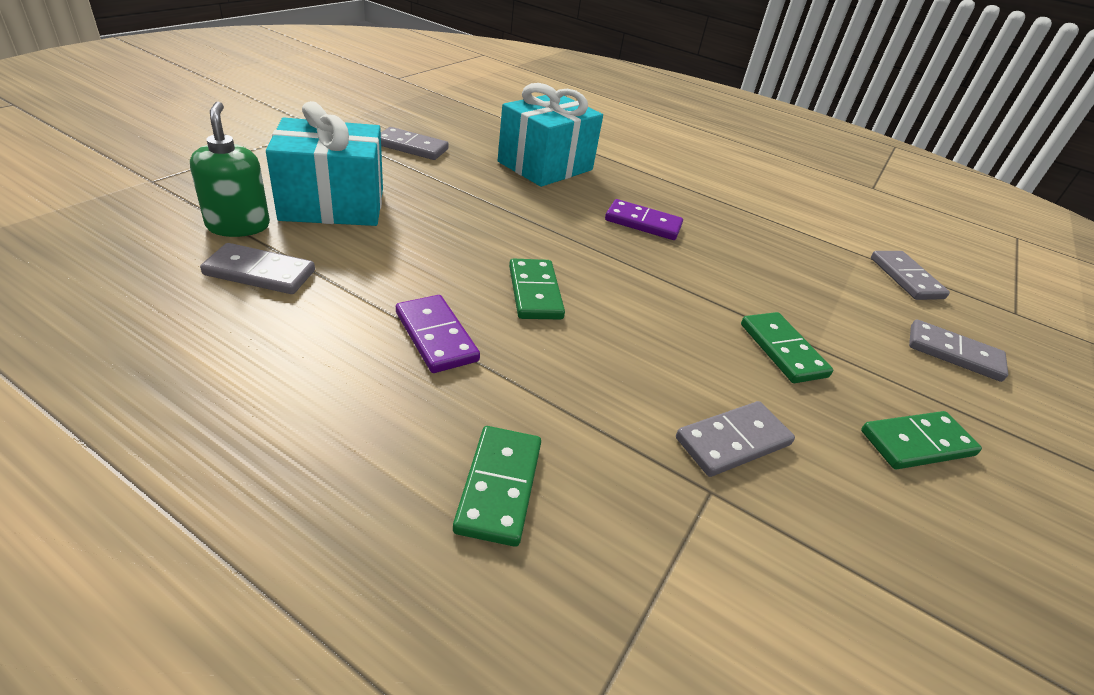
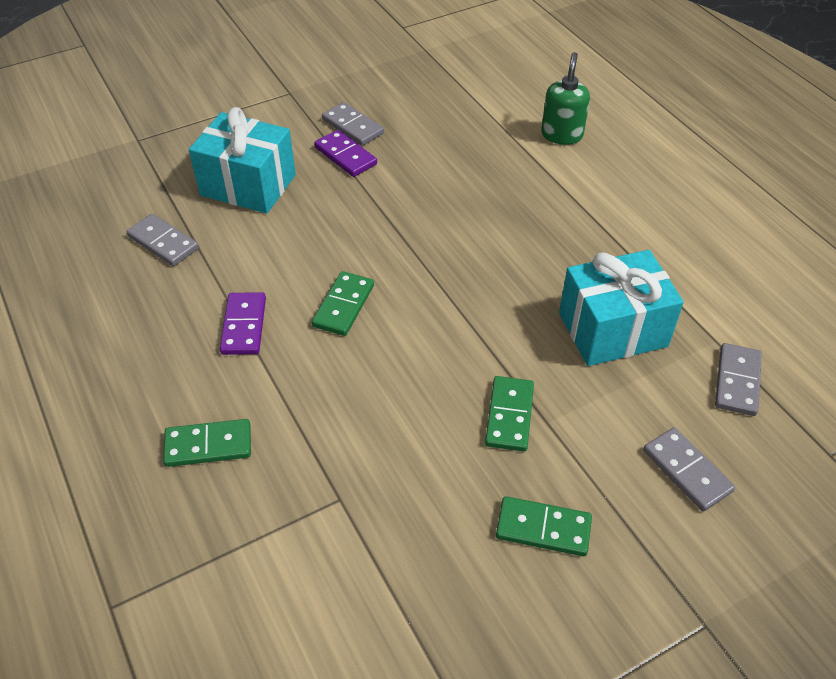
camera: 35 degrees right, 10 degrees up
(238, 226) = (171, 195): green soap dispenser -> green soap dispenser (562, 135)
(499, 487) = (208, 445): green domino -> green domino turned 45 degrees clockwise
(545, 166) = (463, 167): turquoise gift -> turquoise gift (612, 330)
(643, 223) = (502, 254): purple domino -> purple domino (345, 156)
(733, 441) = (389, 472): grey domino -> none

